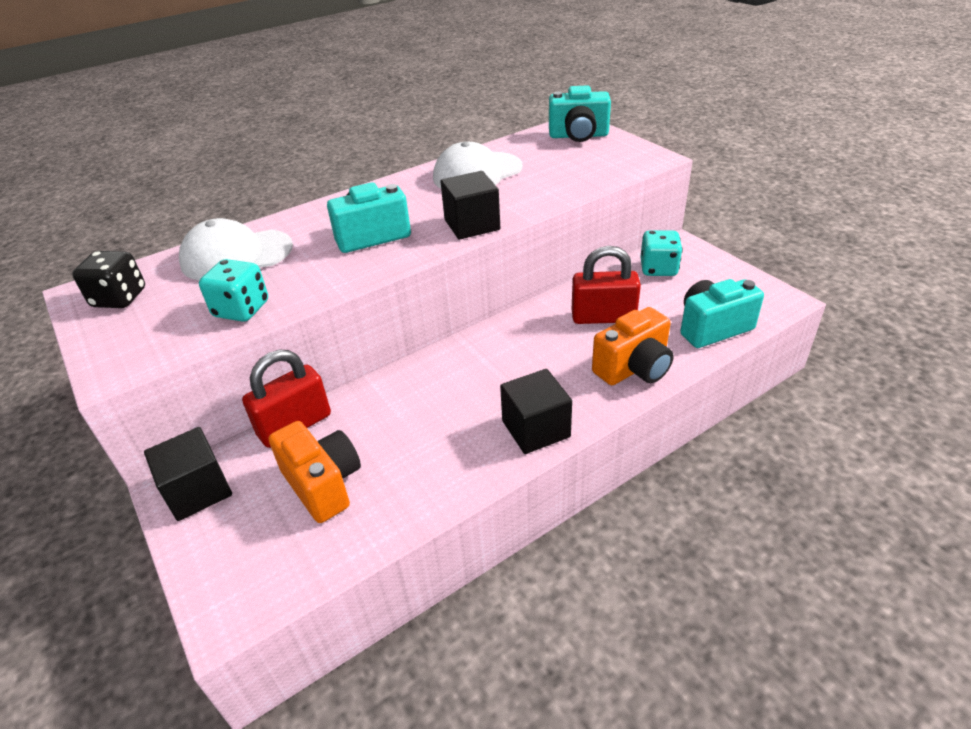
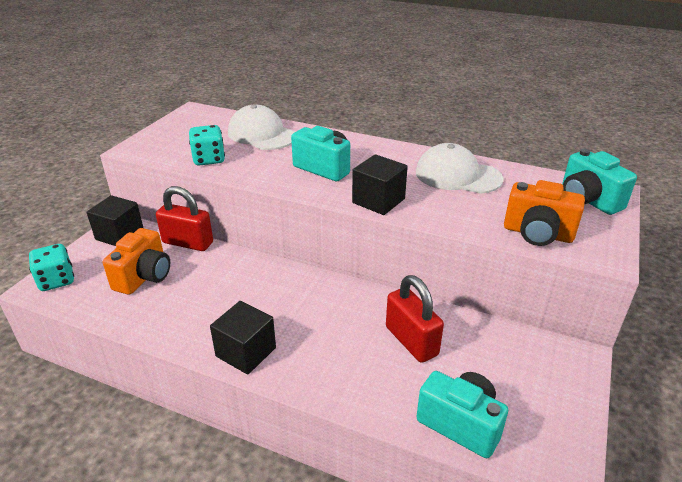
camera: 55 degrees right, 5 degrees down
(119, 298) = (195, 122): black dice -> none
(634, 368) = (356, 385): orange camera -> orange camera (537, 234)
(658, 269) = (520, 352): turquoise dice -> turquoise dice (56, 280)

